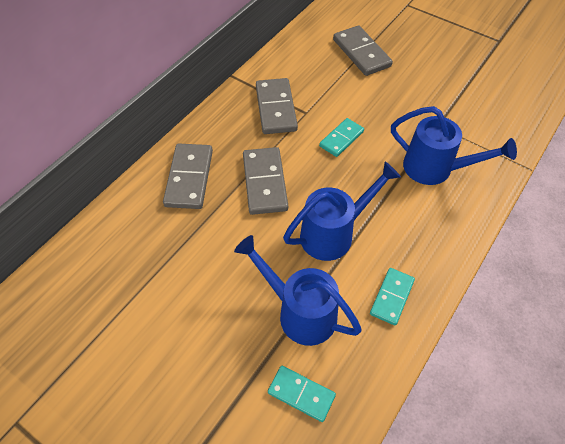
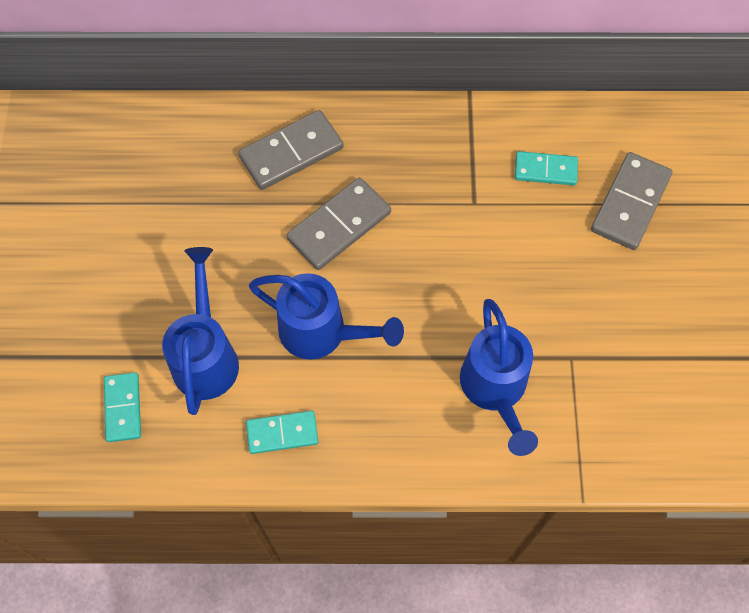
camera: 55 degrees right, 10 degrees up
(276, 108) = (455, 169): grey domino -> none
(341, 139) = (463, 264): turquoise domino -> turquoise domino (545, 170)

